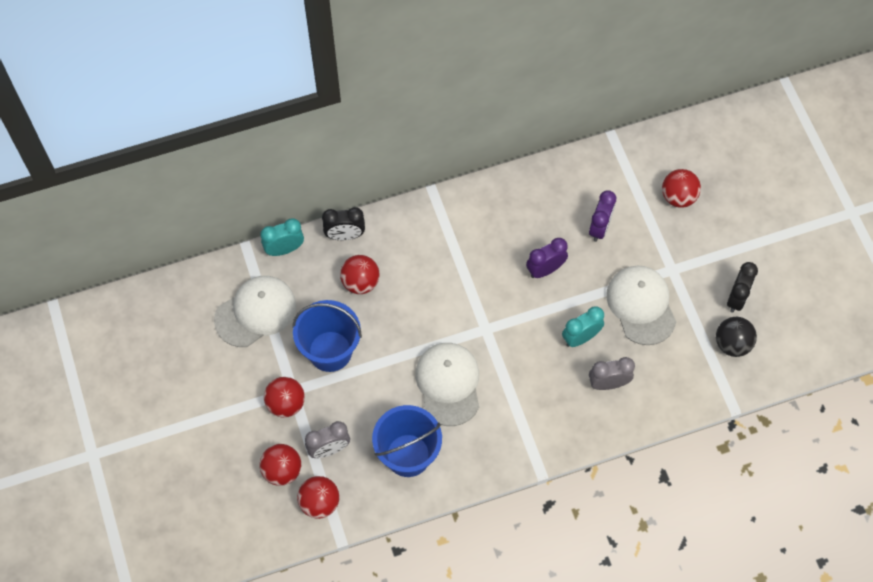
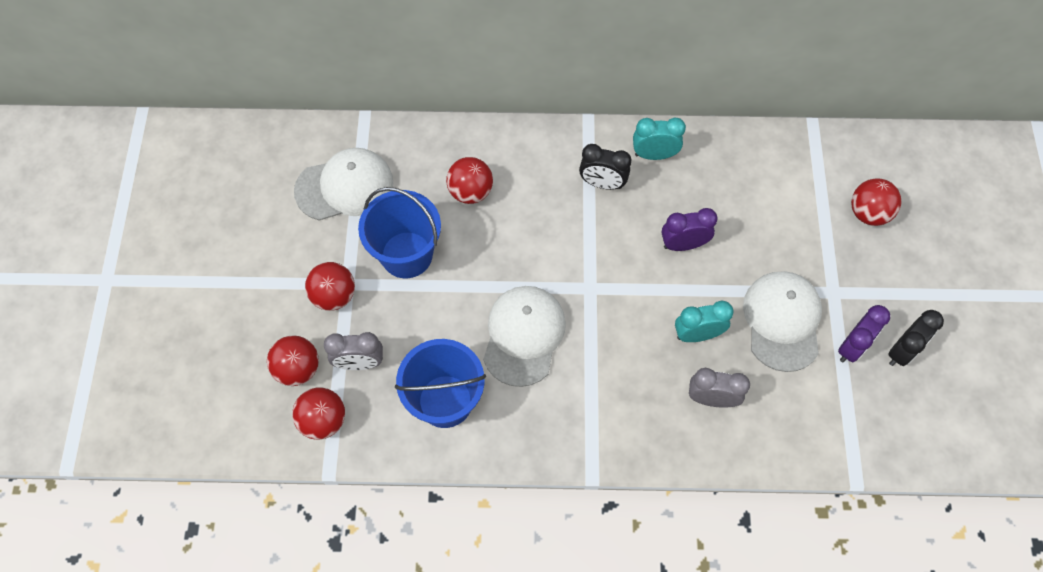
camera: 20 degrees right, 0 degrees up
(284, 249) = (403, 131): turquoise clock -> turquoise clock (654, 155)
(345, 235) = (474, 137): black clock -> black clock (602, 183)
(599, 228) = (763, 218): purple clock -> purple clock (852, 347)
(732, 344) = (879, 403): black ball -> none

